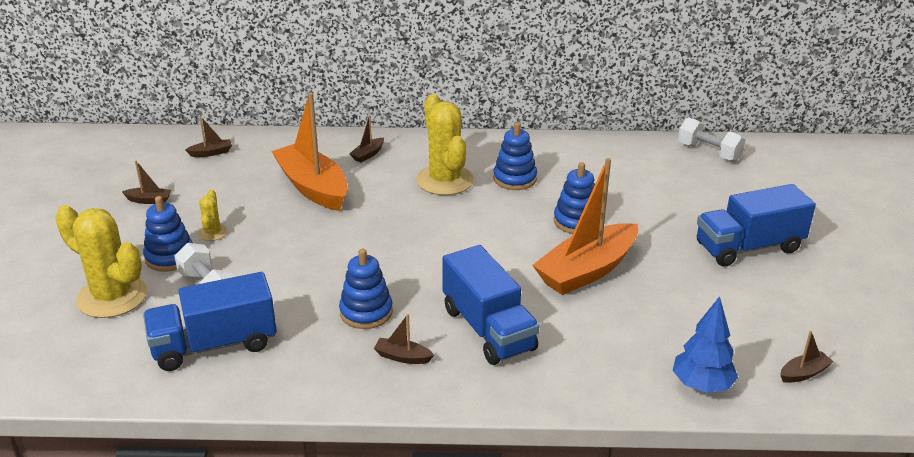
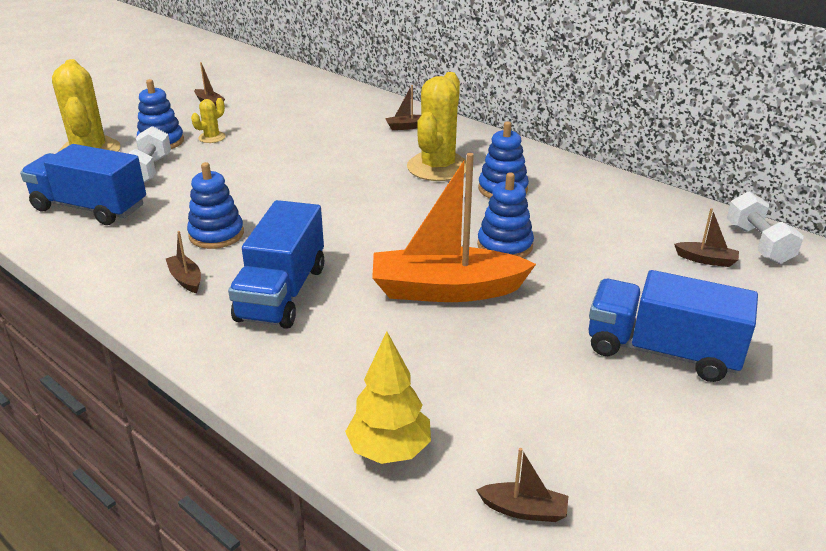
camera: 40 degrees right, 0 degrees up
(211, 153) = (297, 88): brown boat -> brown boat (706, 260)
(313, 187) = (327, 134): orange boat -> none
(701, 385) = (389, 450): blue tree -> yellow tree

